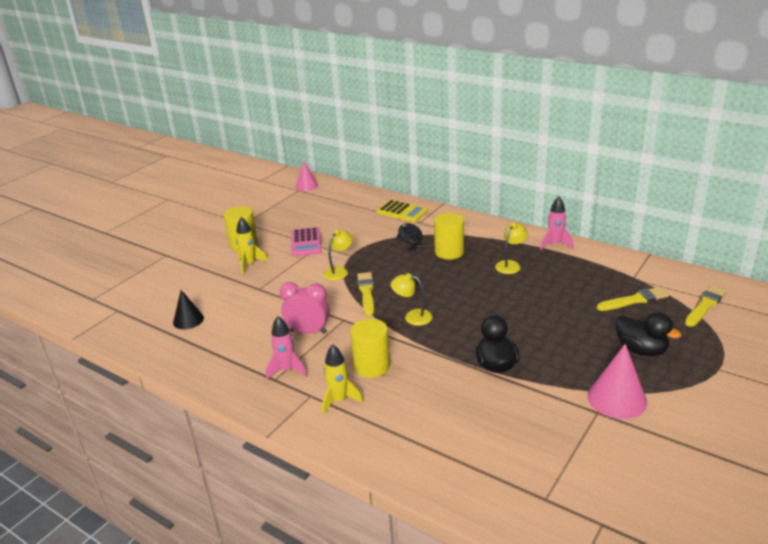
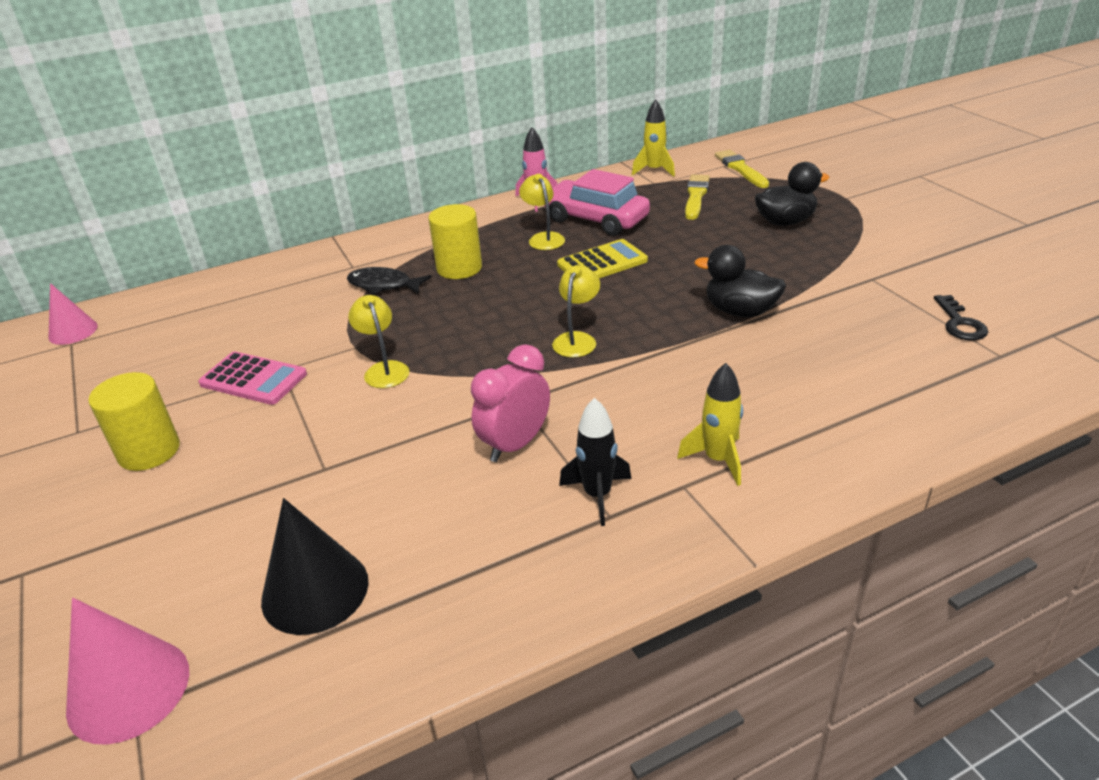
camera: 60 degrees left, 5 degrees up
(188, 320) = (315, 590): black cone -> black cone, size x1.55
(249, 264) = (230, 460): yellow rocket -> yellow rocket (654, 170)
(286, 370) = (597, 495): pink rocket -> black rocket
(366, 292) = (474, 360): yellow brush -> none
(372, 366) = (661, 407): yellow cylinder -> none
(402, 212) = (303, 272): yellow calculator -> yellow calculator (602, 263)
(412, 316) = (577, 339): yellow lamp -> yellow lamp turned 150 degrees clockwise
(554, 274) = (595, 219): none -> pink car
(573, 469) = (960, 323): none -> black key
(617, 398) = (856, 261): pink cone -> pink cone (128, 689)

